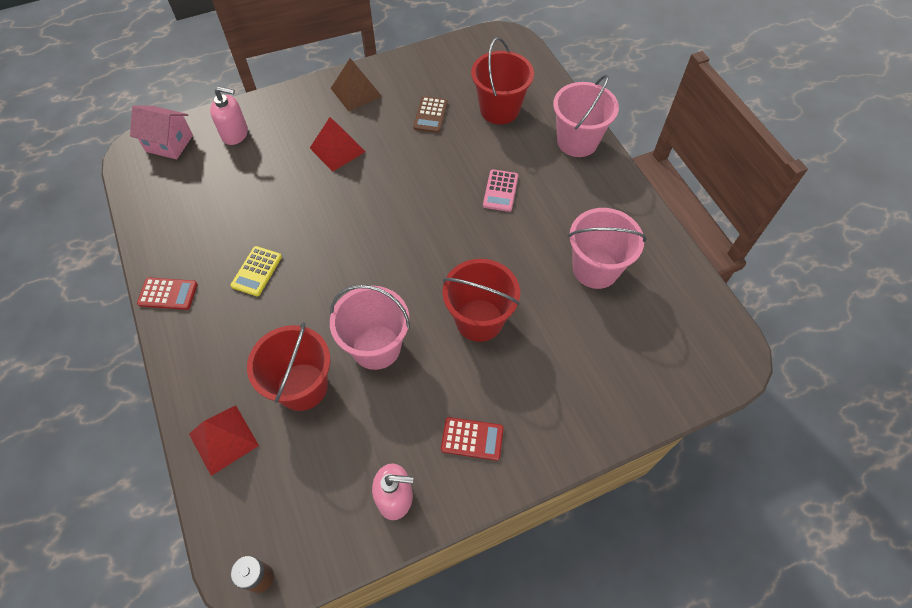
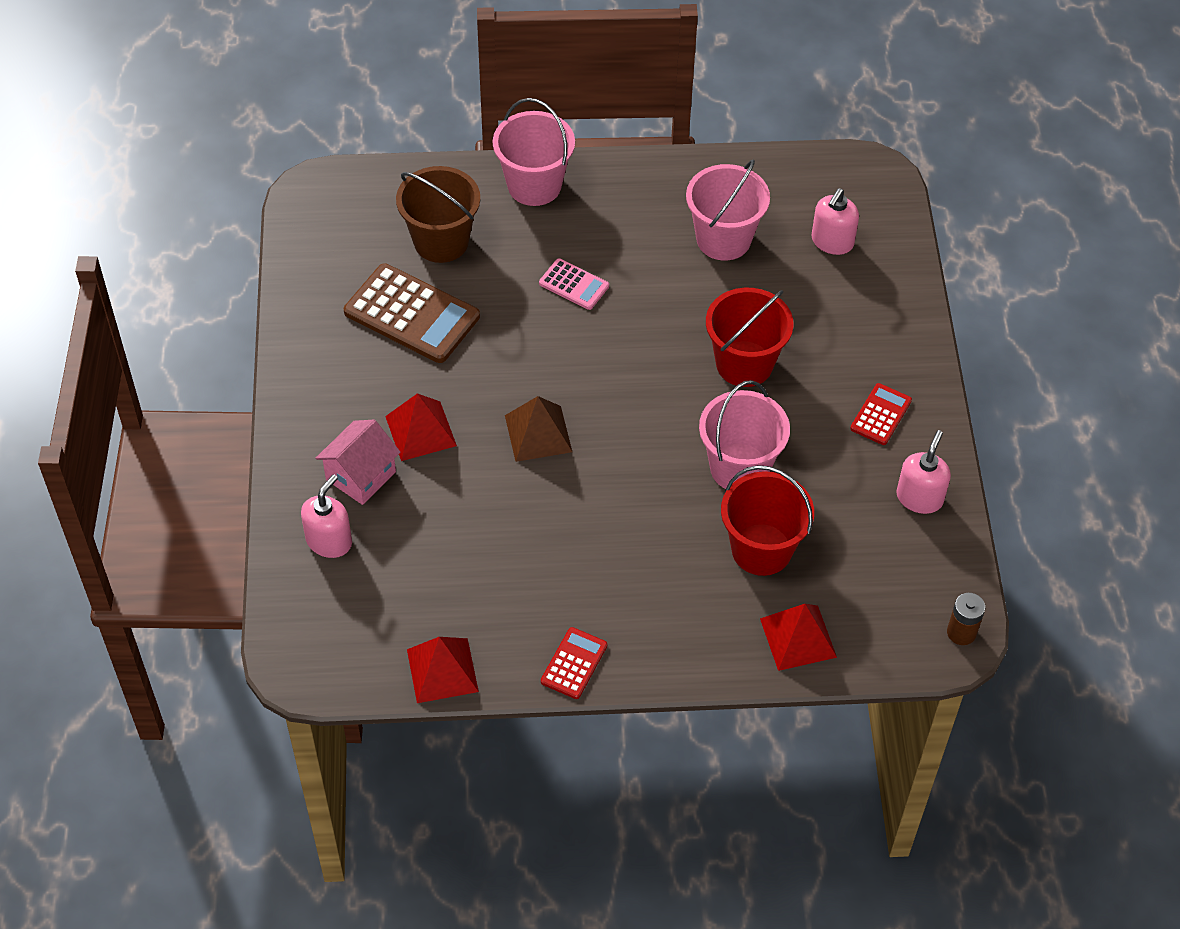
camera: 70 degrees left, 5 degrees down
(148, 222) = (442, 670): none -> red pyramid
(169, 143) = (306, 624): pink house -> pink house (360, 476)
(256, 271) = (581, 562): yellow calculator -> none
(356, 92) = (324, 383): brown pyramid -> brown pyramid (538, 433)
(430, 115) = (412, 314): brown calculator -> brown calculator, size x1.91
(499, 110) = (441, 241): red bucket -> brown bucket
(637, 346) = (832, 242): none -> pink soap dispenser

